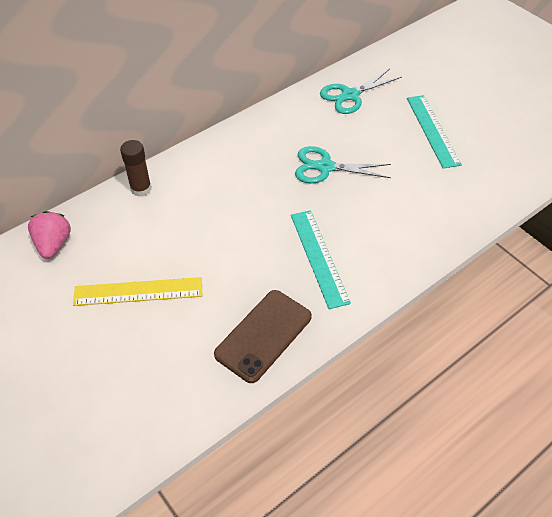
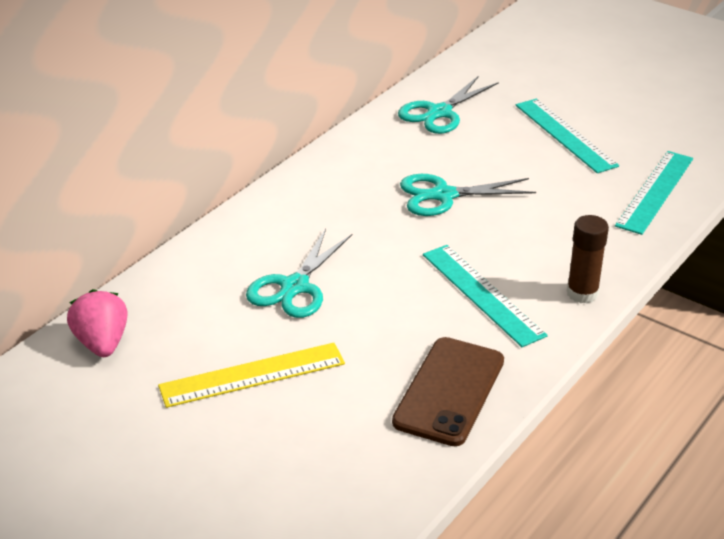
camera: 15 degrees left, 15 degrees down
(141, 189) = (199, 259): brown glue stick -> brown glue stick (582, 293)
(194, 224) = (294, 287): none -> turquoise scissors
(479, 193) = (655, 192): none -> turquoise ruler

